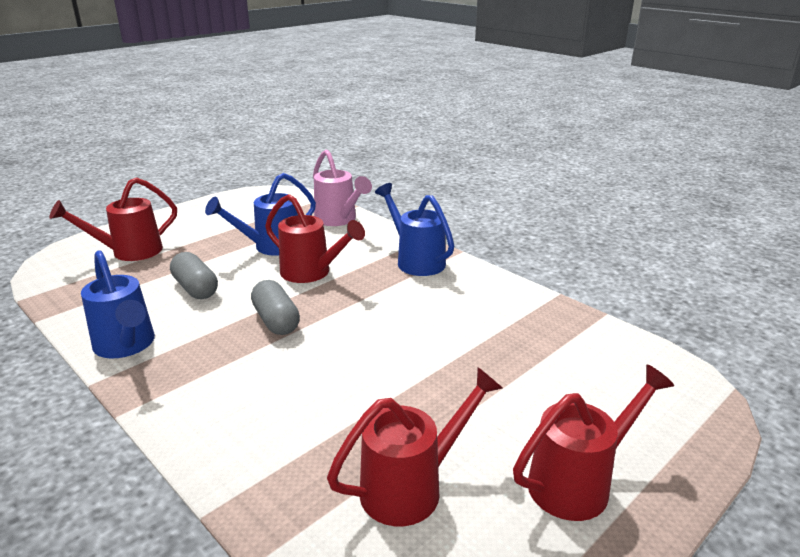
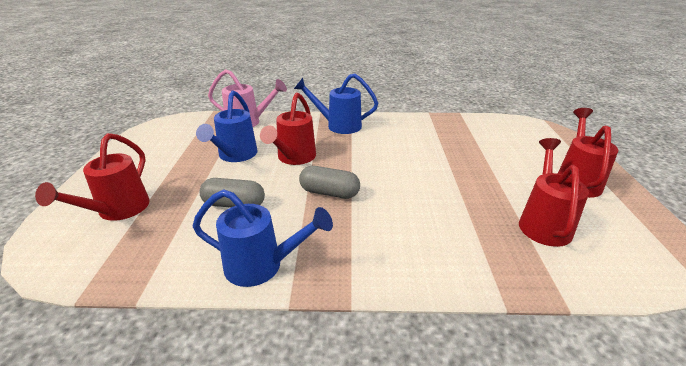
camera: 45 degrees left, 5 degrees up
(311, 273) = (294, 158): red watering can -> red watering can turned 120 degrees clockwise

